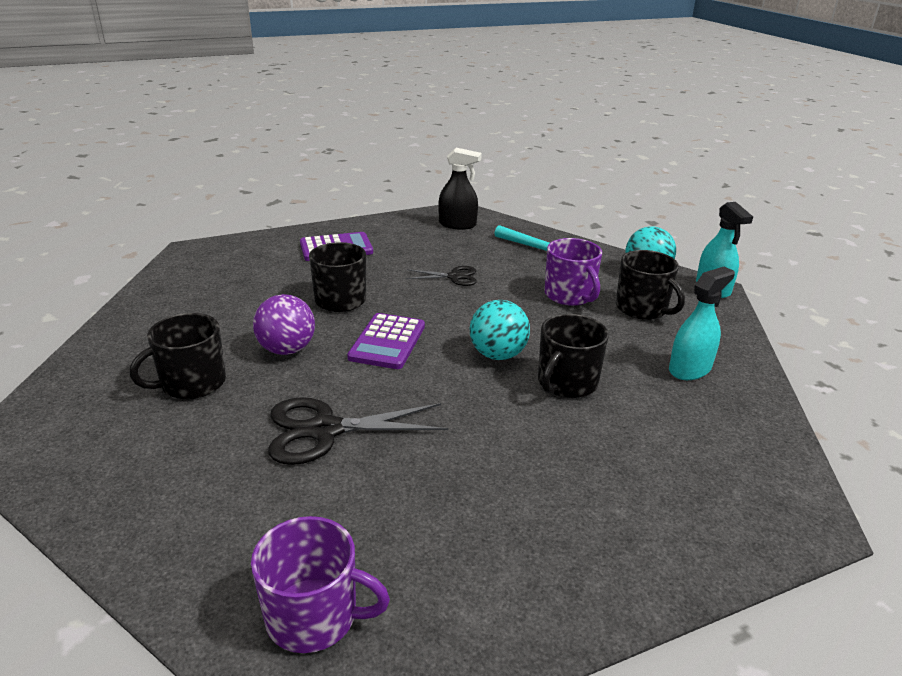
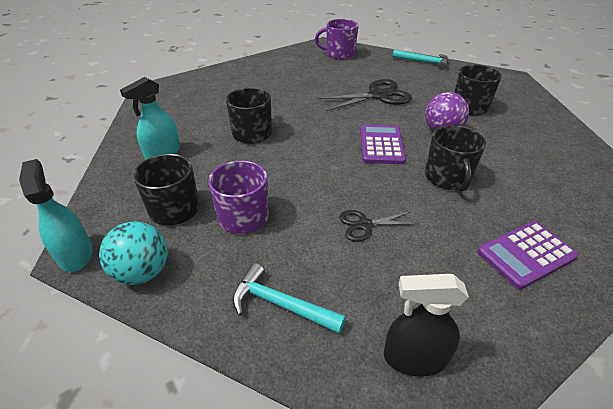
camera: 170 degrees right, 10 degrees up
(121, 529) = (424, 62): none -> turquoise hammer
(498, 354) = (300, 146): turquoise ball -> none

